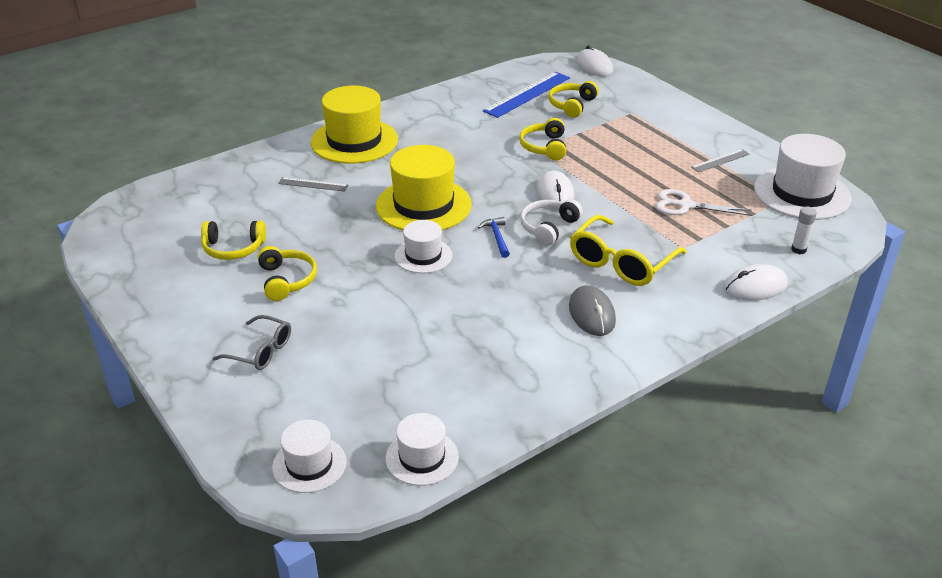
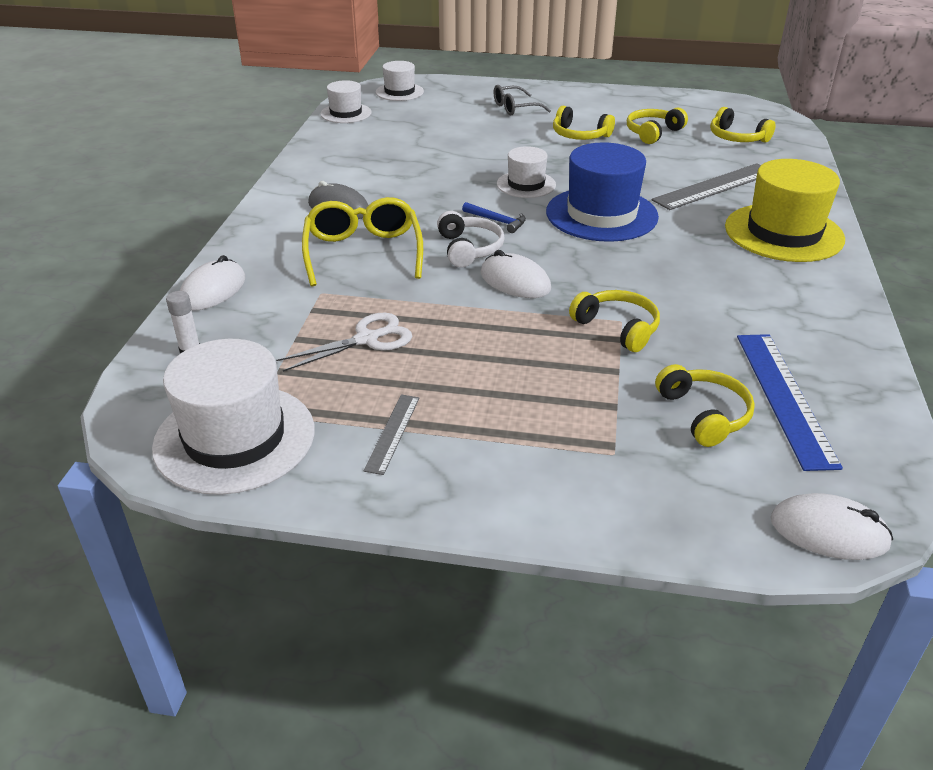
camera: 135 degrees right, 0 degrees up
(196, 209) = (736, 138): none -> yellow headphones
(313, 184) = (714, 186): grey ruler -> grey ruler, size x1.86
(423, 205) = (601, 214): yellow hat -> blue hat

